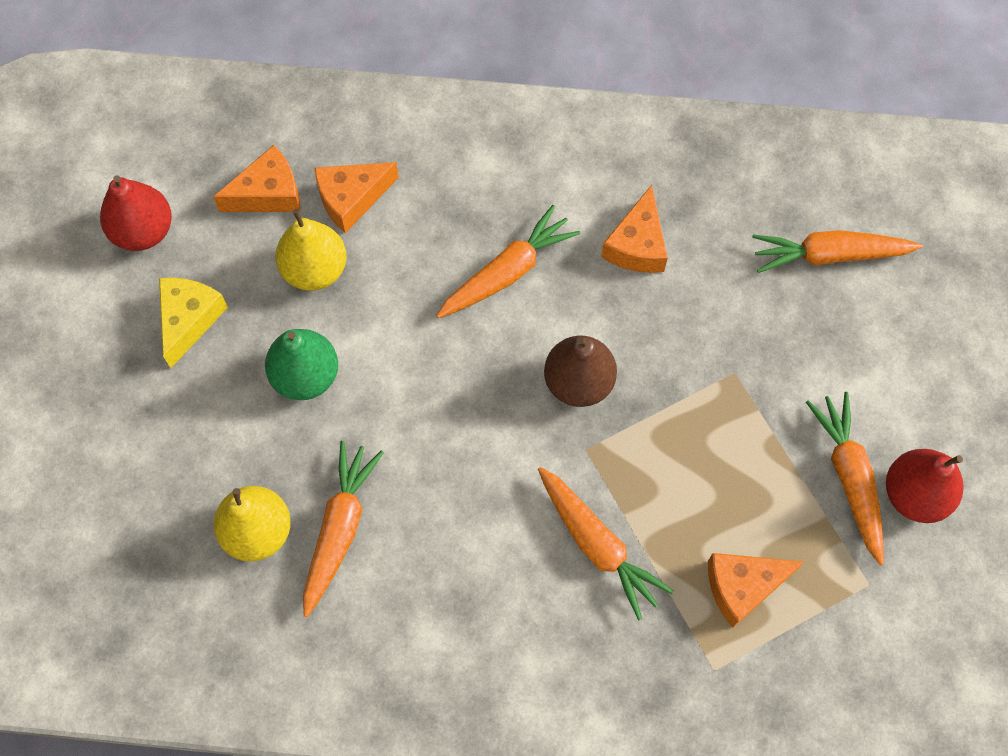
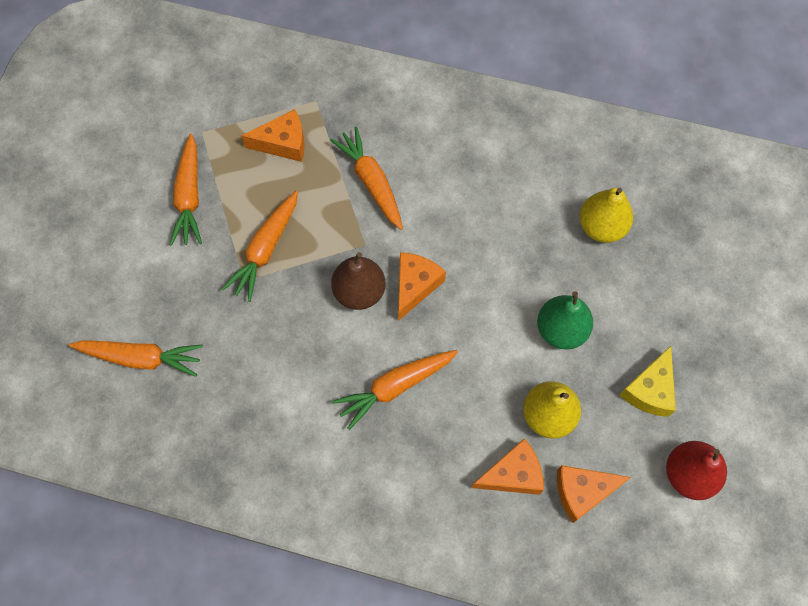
camera: 170 degrees left, 0 degrees up
(339, 529) = (544, 219): orange carrot -> orange carrot (266, 249)
(637, 245) = (288, 392): orange cheese -> orange cheese (415, 286)
(915, 495) = (150, 179): red pear -> none

